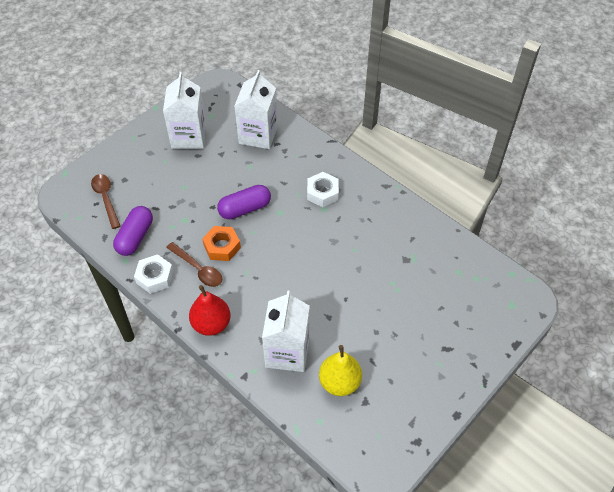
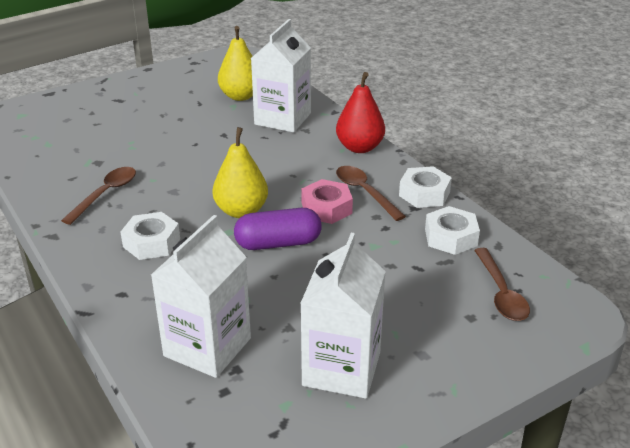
camera: 165 degrees left, 20 degrees down
(135, 237) = (450, 237): purple capsule -> white nut
(222, 247) = (326, 208): orange nut -> pink nut
(278, 231) = (241, 211): none -> yellow pear
(377, 227) = (106, 194): none -> brown spoon

